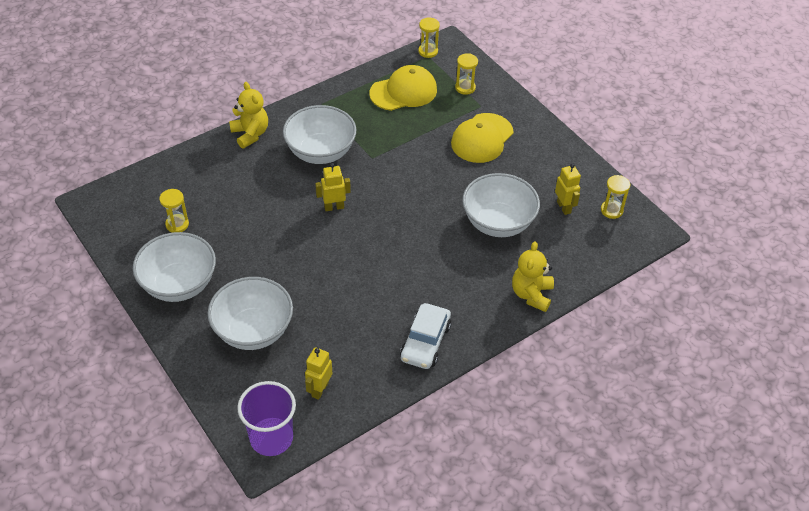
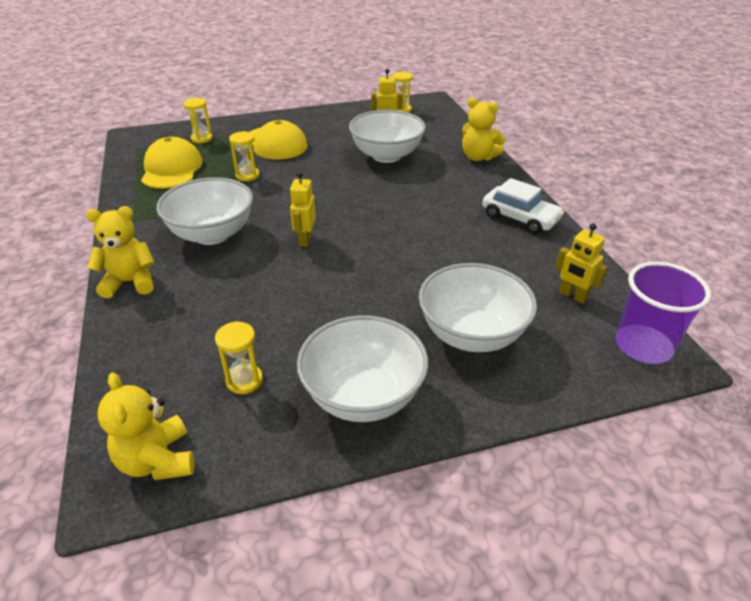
camera: 70 degrees left, 10 degrees down
(111, 210) = (157, 460): none -> yellow teddy bear
(428, 51) = (129, 147): yellow hourglass -> yellow hourglass (247, 175)

